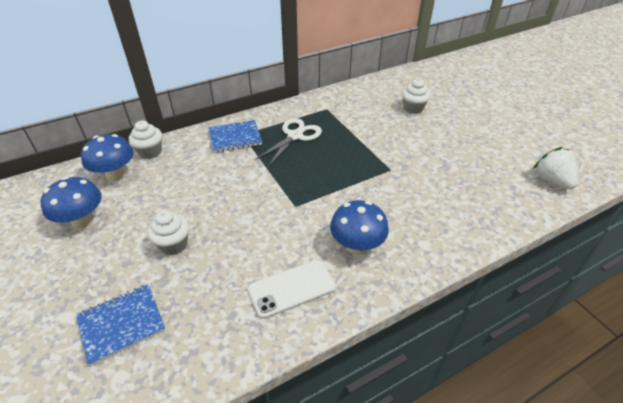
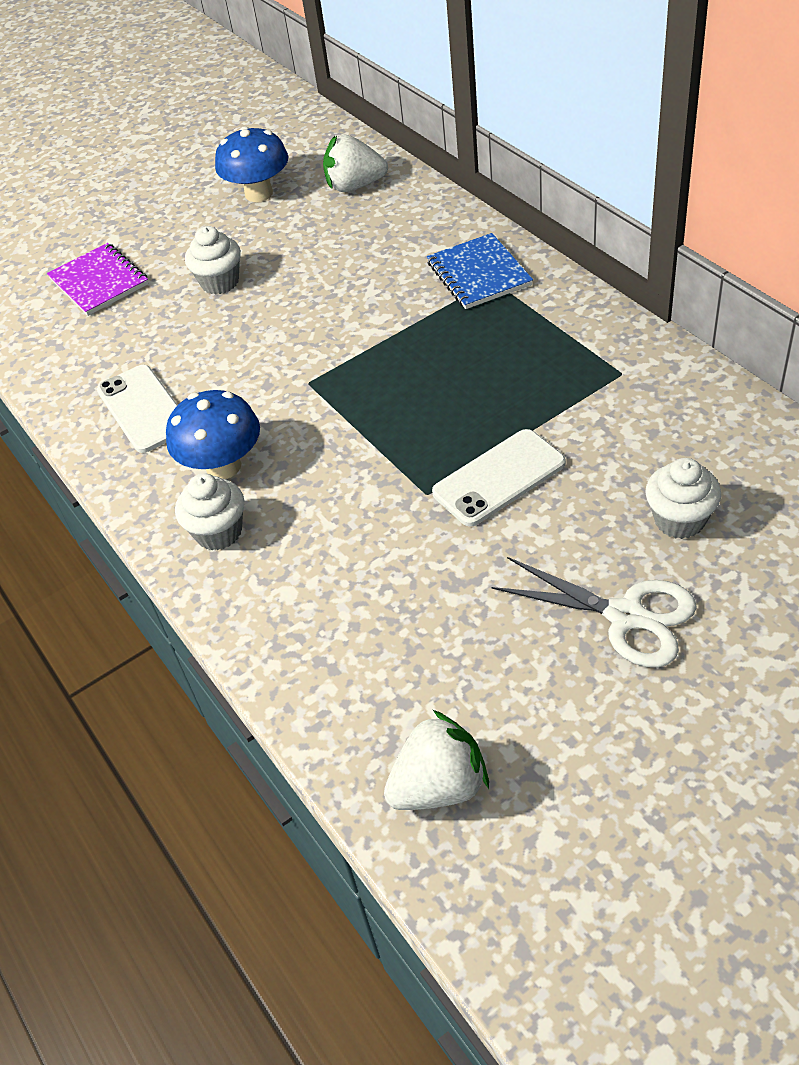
camera: 90 degrees right, 5 degrees up
(115, 175) = (355, 186): blue mushroom -> white strawberry
(122, 324) = (99, 282): blue notebook -> purple notebook
(150, 152) = (416, 198): white cupcake -> white cupcake (218, 532)
(295, 136) = (505, 345): white scissors -> white scissors (625, 616)
(383, 147) = (499, 478): none -> white phone

